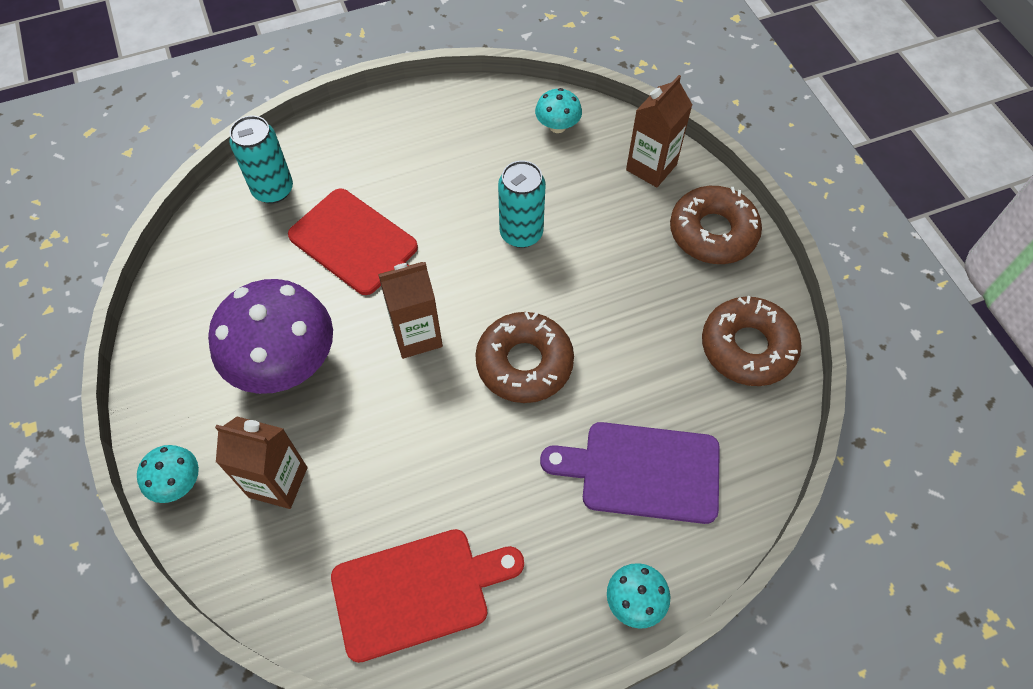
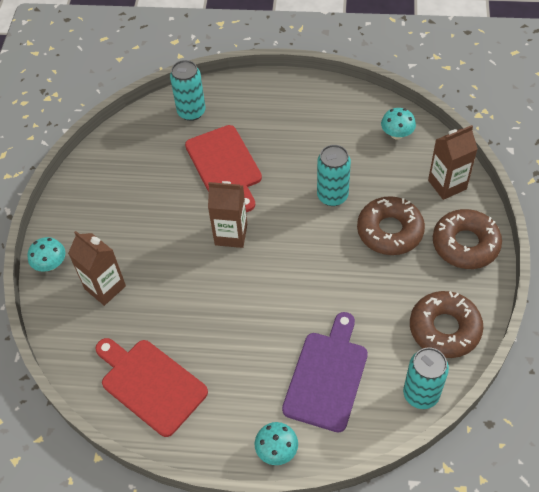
camera: 30 degrees right, 5 degrees down
(285, 363) = (144, 220): purple mushroom -> none
(417, 591) = (150, 384): red cutting board -> red cutting board turned 150 degrees counterclockwise
(524, 363) = (288, 278): brown donut -> brown donut (390, 231)
(643, 471) = (327, 376): purple cutting board -> purple cutting board turned 75 degrees clockwise
(766, 442) = (421, 394): none -> turquoise can

